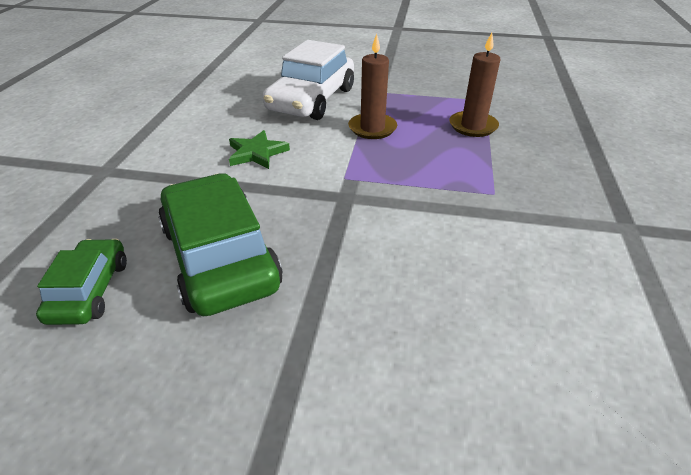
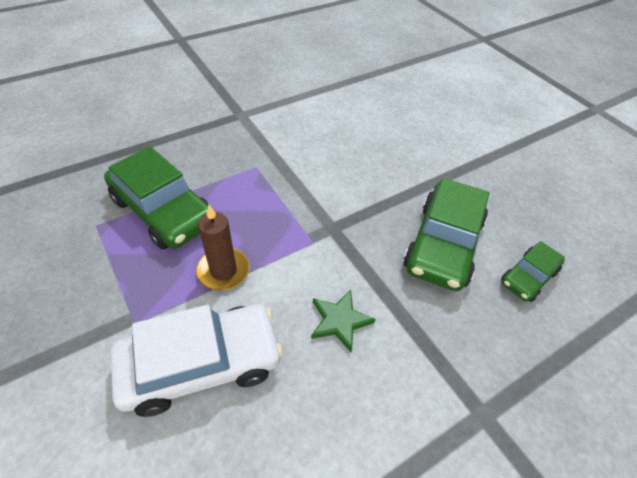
camera: 135 degrees left, 10 degrees up
(473, 126) = (163, 211): brown candle -> green car

